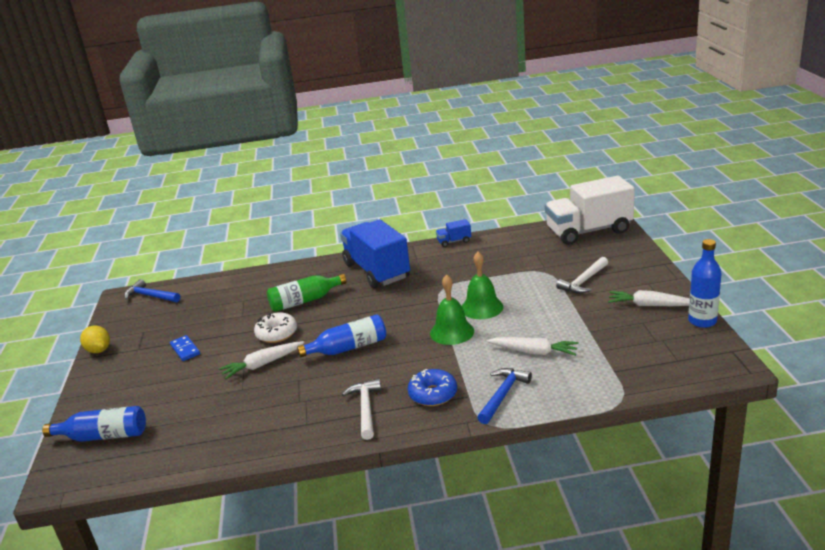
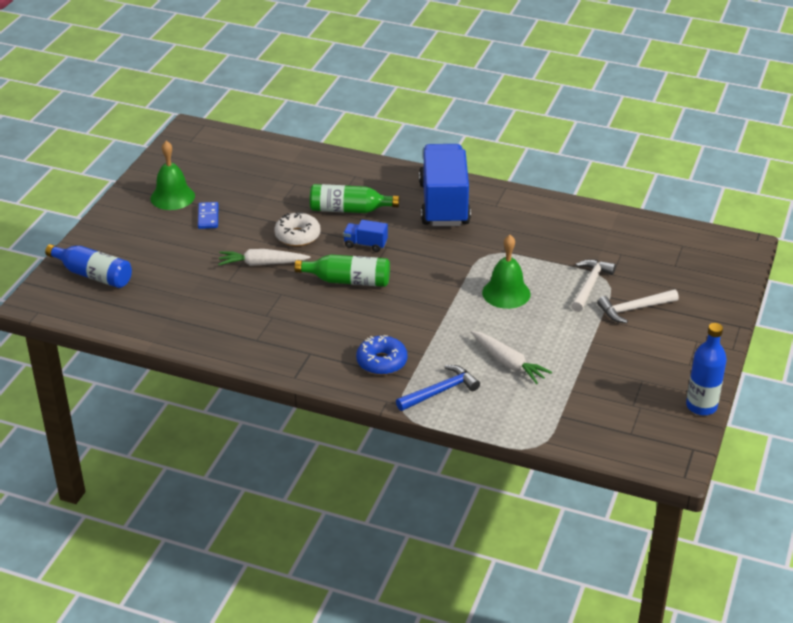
camera: 25 degrees right, 10 degrees up
(99, 350) = (137, 184): yellow lemon -> none
(150, 296) = (216, 140): blue hammer -> none
(348, 348) = (348, 281): blue bottle -> green bottle
(366, 408) = (315, 349): white hammer -> white hammer (590, 285)
(452, 332) = (454, 307): green bell -> green bell (172, 197)
(454, 241) = (552, 201): blue truck -> blue truck (365, 244)
(589, 231) = (705, 250): white truck -> none
(650, 305) = (670, 366): white carrot -> none

